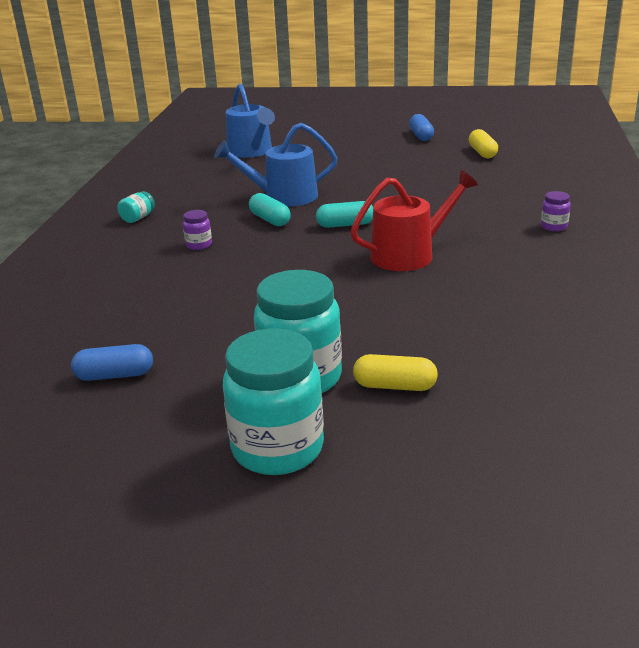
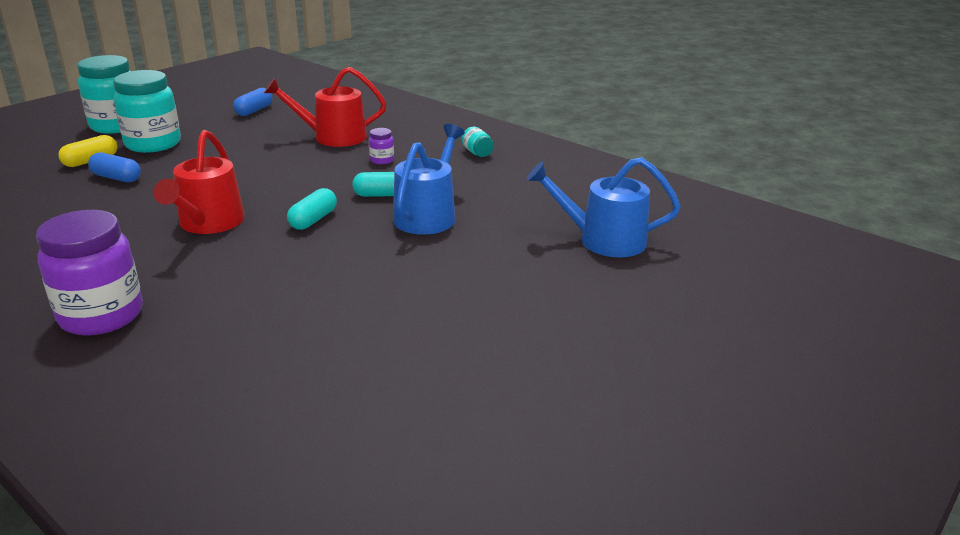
camera: 120 degrees right, 0 degrees up
(161, 287) = (333, 137): none -> red watering can
(421, 136) = (513, 383): blue capsule -> blue capsule (117, 178)
(482, 153) = (362, 398): yellow capsule -> none
(554, 226) = (101, 316): purple jar -> purple jar, size x2.31

